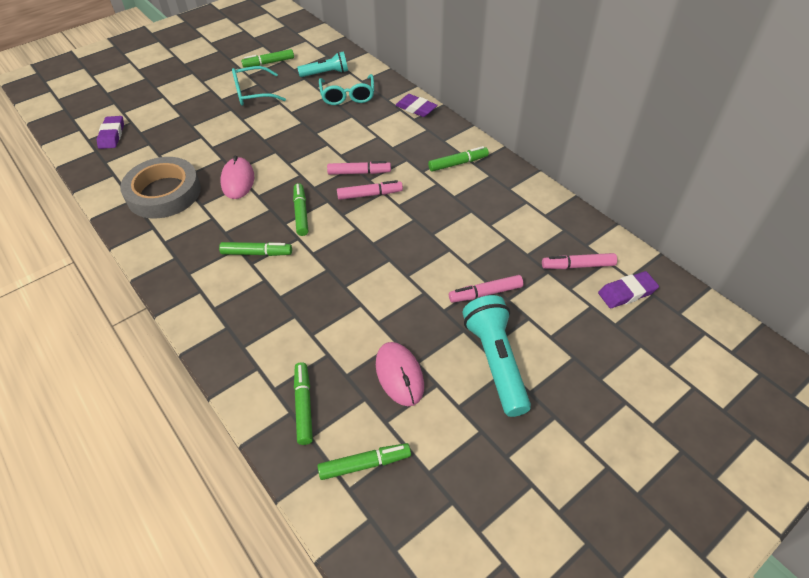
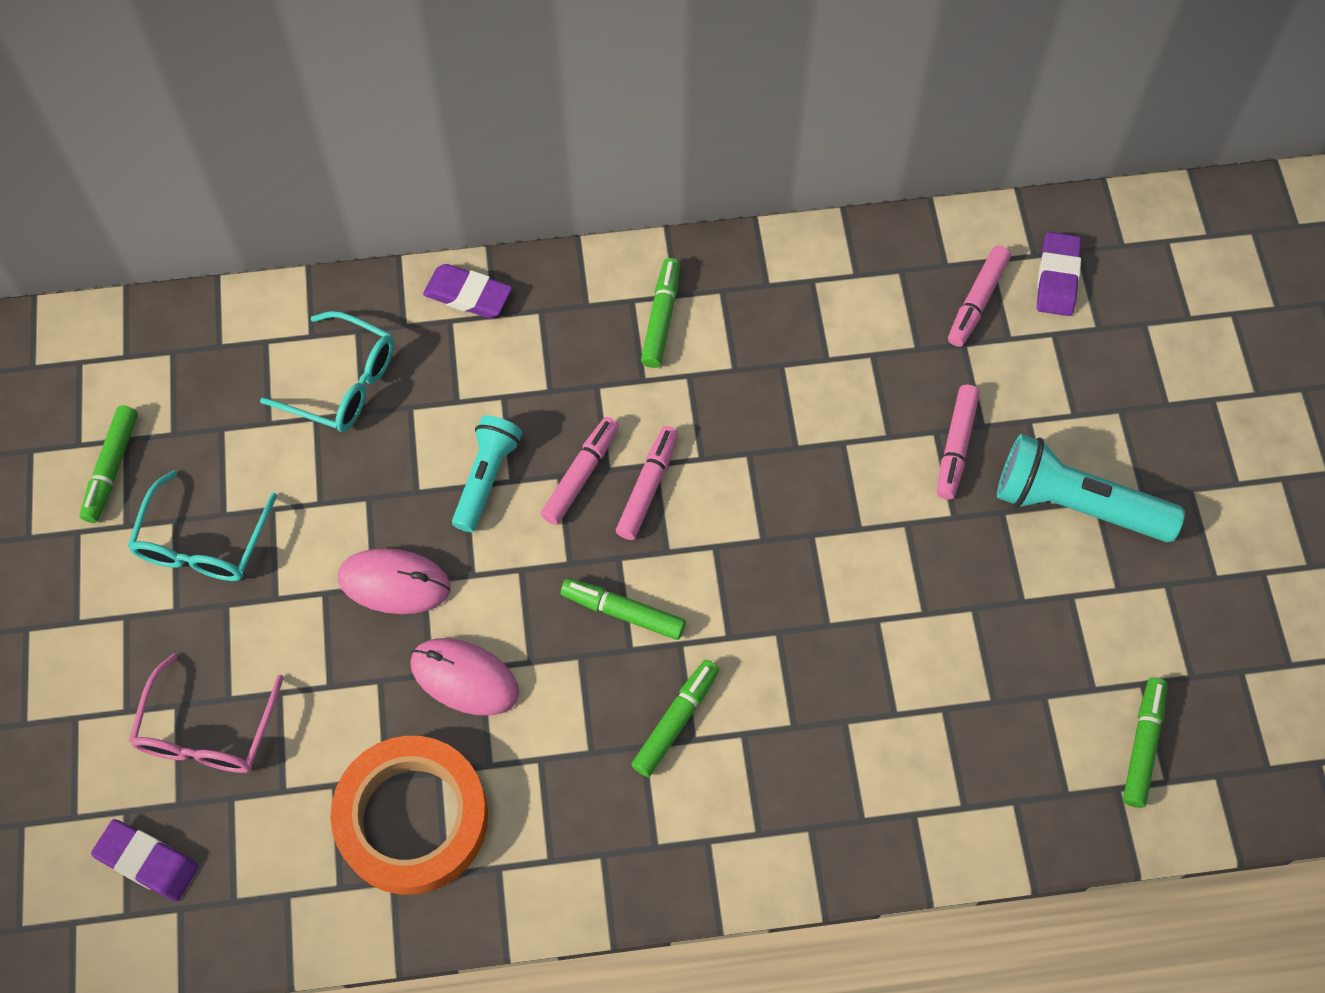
camera: 60 degrees left, 15 degrees up
(164, 193) = (412, 818): grey tape -> orange tape
(174, 126) = (207, 732): none -> pink glasses
(304, 406) = (1015, 779): green marker -> none
(326, 73) = (236, 384): turquoise flashlight -> turquoise flashlight (486, 478)
(399, 375) = (1031, 633): pink mouse -> pink mouse (394, 583)
(416, 108) = (468, 295): purple eraser -> purple eraser turned 45 degrees clockwise

